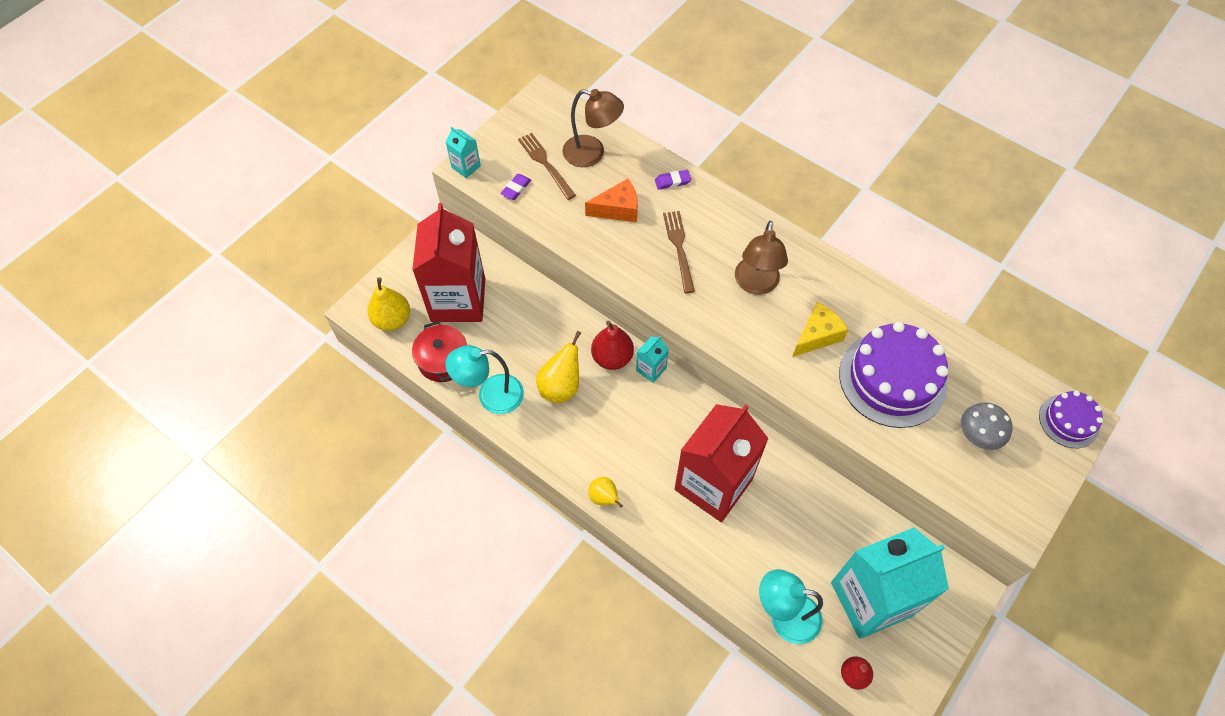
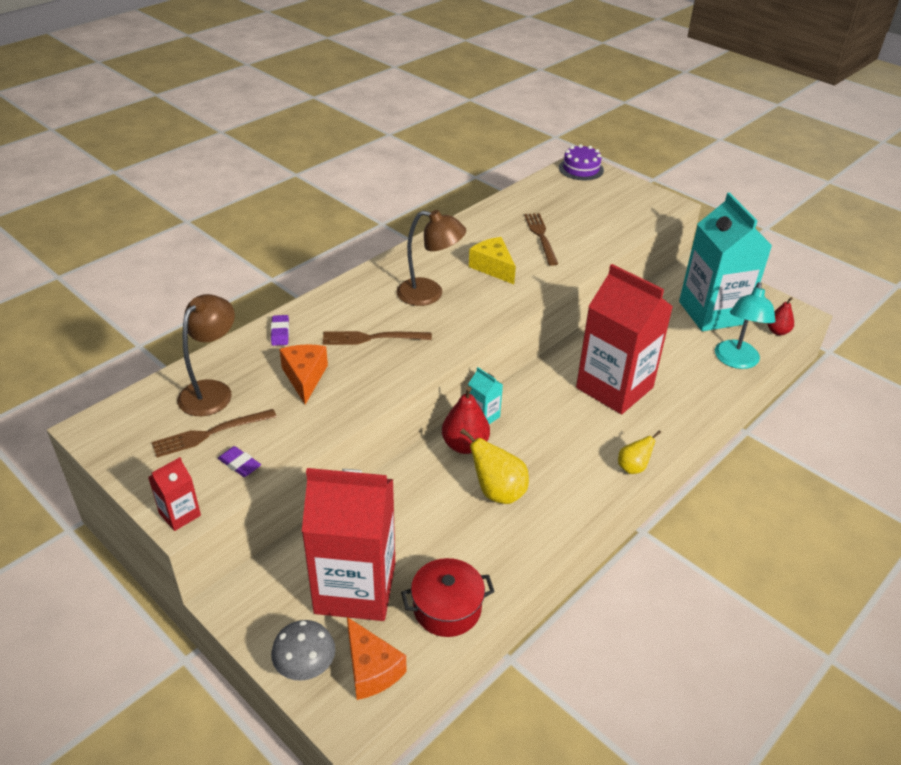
camera: 85 degrees left, 20 degrees down
(392, 320) = (371, 669): yellow pear -> orange cheese
(466, 167) = (180, 514): turquoise carton -> red carton
(491, 396) = (504, 559): turquoise lamp -> none
(892, 379) = (540, 236): purple cake -> brown fork
(978, 435) = (594, 207): grey mushroom -> grey mushroom (305, 666)

